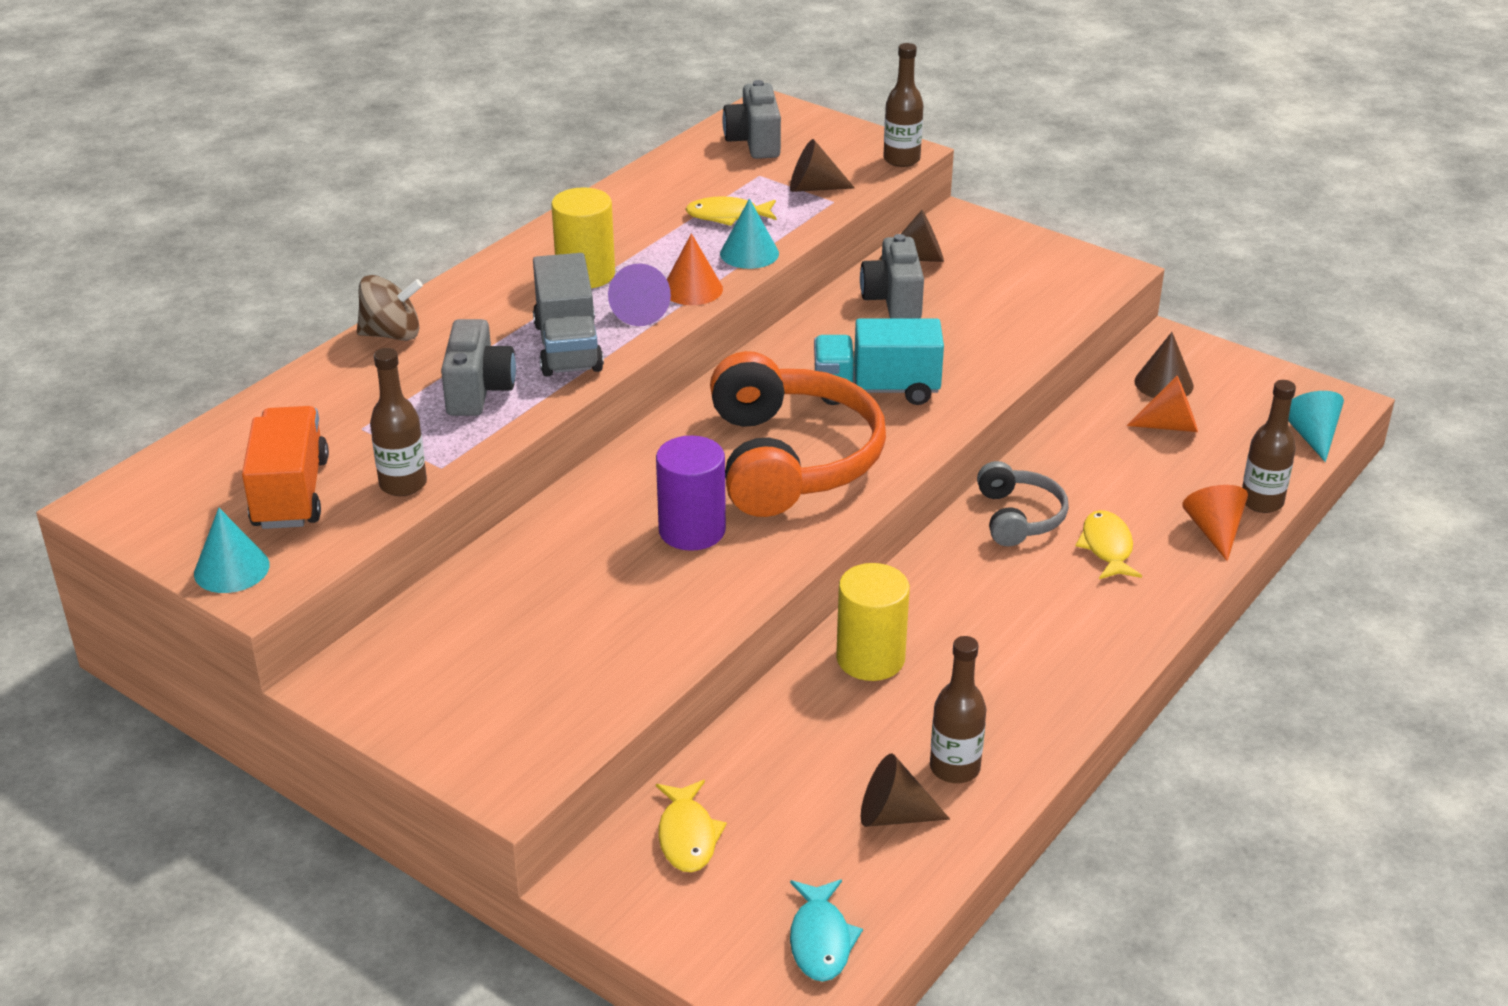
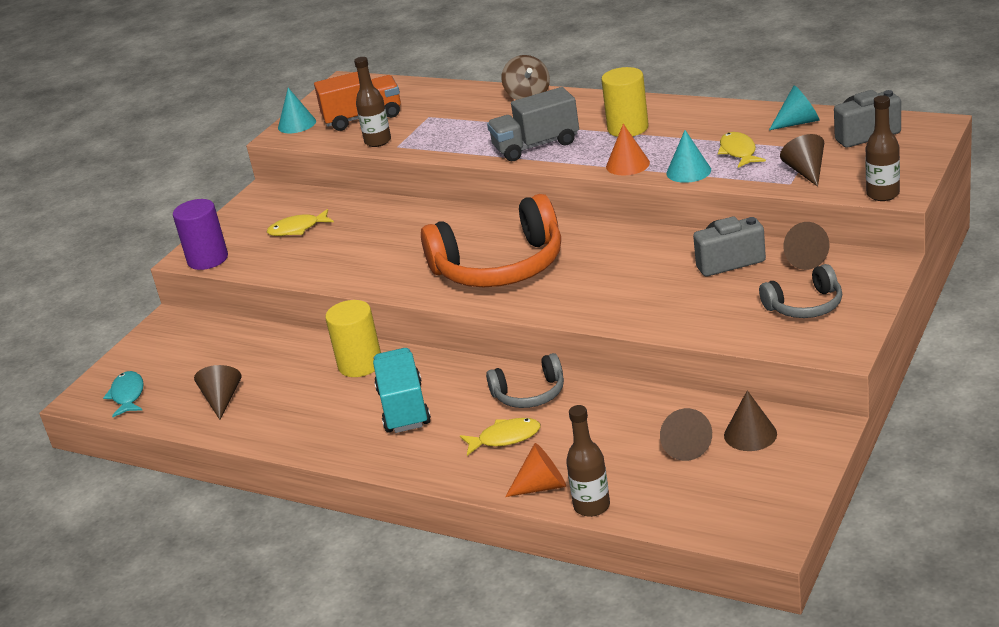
camera: 85 degrees right, 5 degrees down
(478, 391) = (476, 135): grey camera -> none
(639, 312) = (589, 155): purple cone -> none
(687, 836) = (203, 338): yellow fish -> yellow fish (297, 229)
(692, 530) = (413, 252): purple cylinder -> purple cylinder (208, 259)
(820, 940) = (128, 395): turquoise fish -> turquoise fish turned 90 degrees clockwise
(876, 390) = (599, 279): turquoise truck -> turquoise truck (404, 408)
(954, 768) = (263, 414): brown bottle -> none
(1017, 274) = (805, 306): none -> grey headphones
(1170, 426) = (685, 446): orange cone -> brown cone
(1311, 436) = (705, 525): turquoise cone -> turquoise cone (798, 122)

